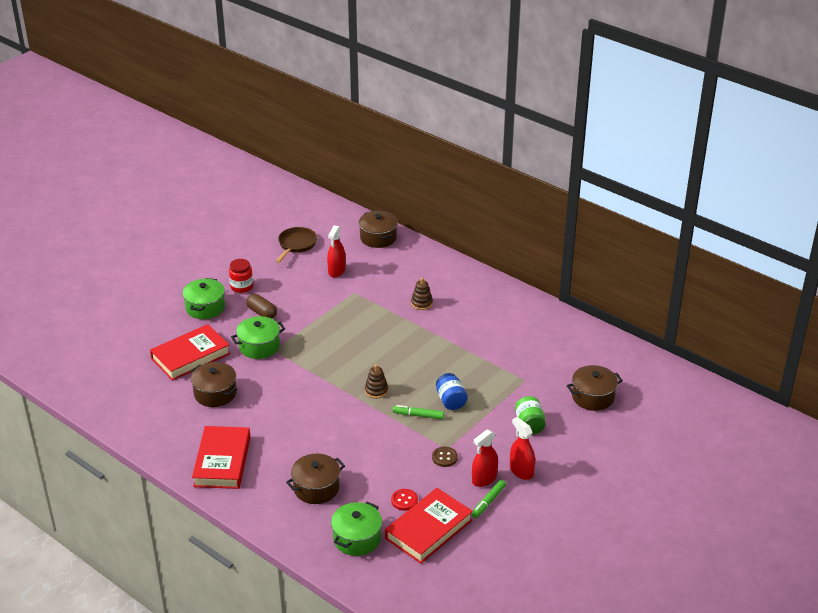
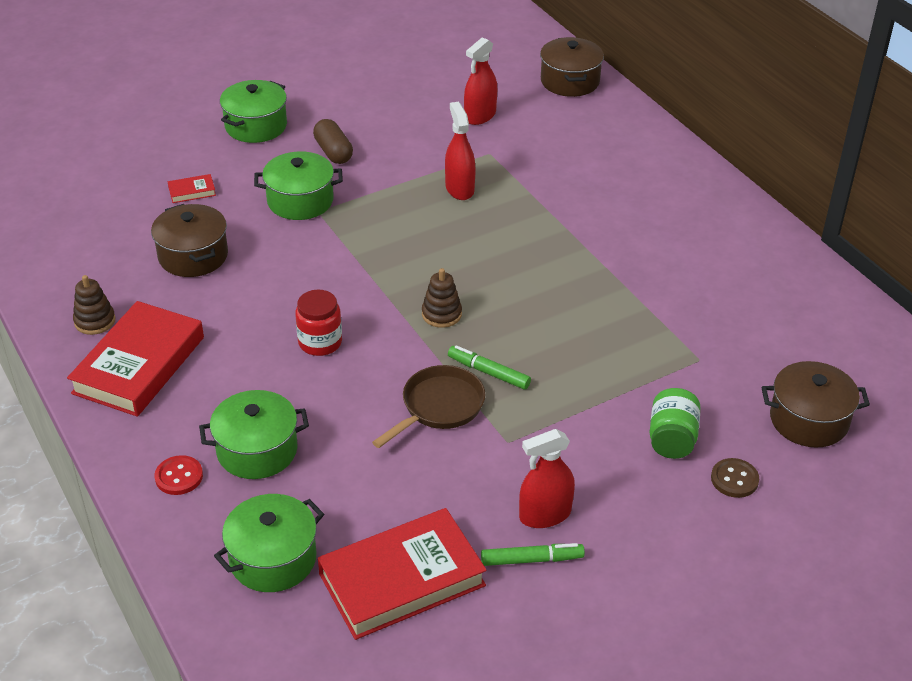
camera: 20 degrees right, 5 degrees up
(190, 356) = (192, 191): red book -> red book, size x0.40
(241, 287) = (326, 108): red jar -> red jar (320, 342)
(296, 245) = (440, 66): brown pan -> brown pan (439, 407)
(316, 488) = (257, 450): brown pot -> green pot
(404, 500) = (388, 514): red button -> red button (179, 477)
(421, 303) = (587, 193): brown stacking toy -> brown stacking toy (95, 321)
(444, 457) = (495, 457): brown button -> brown button (734, 479)
(451, 400) = (555, 362): blue jar -> none
(488, 502) = (531, 559): green marker -> green marker turned 150 degrees counterclockwise
(521, 471) = (617, 519): red spray bottle -> red spray bottle (459, 189)

